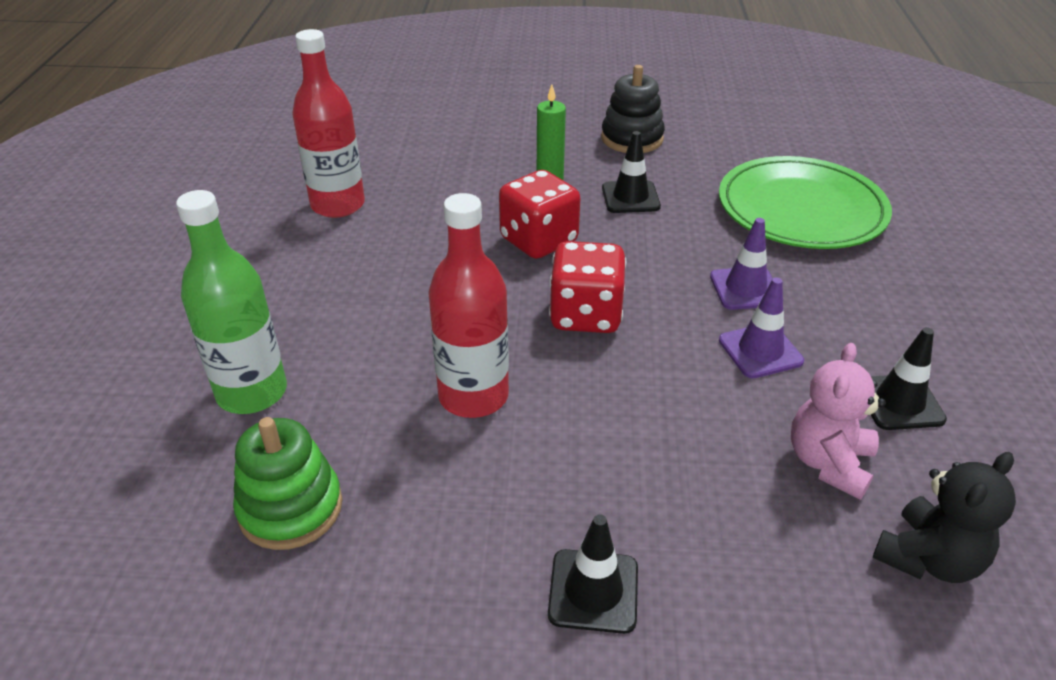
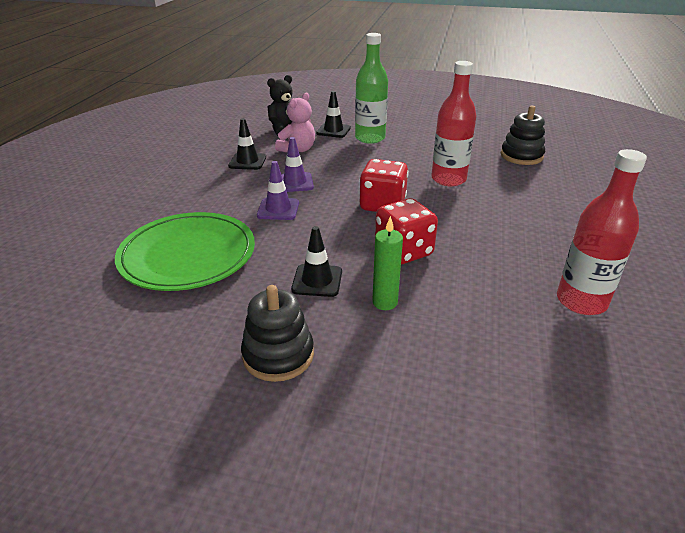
camera: 170 degrees left, 5 degrees down
(252, 392) = (564, 190): green bottle -> green bottle (370, 138)
(290, 508) = (521, 156): green stacking toy -> black stacking toy
(593, 591) = (404, 133): black traffic cone -> black traffic cone (333, 130)

